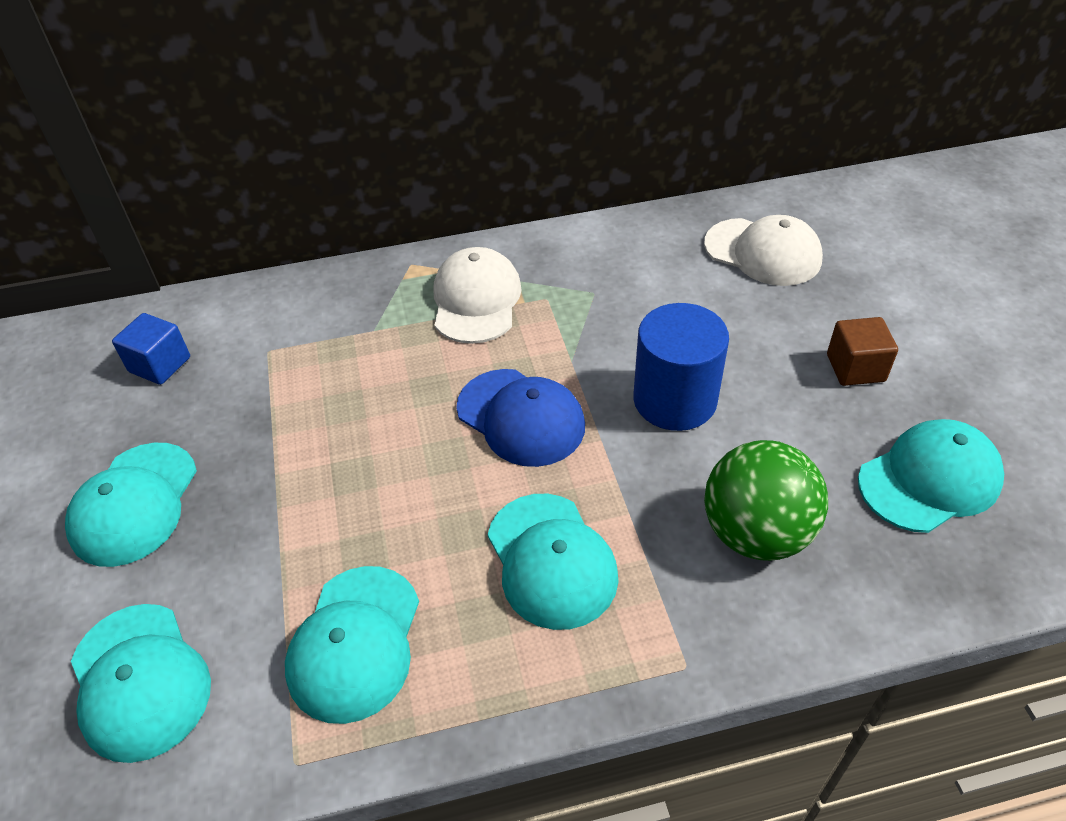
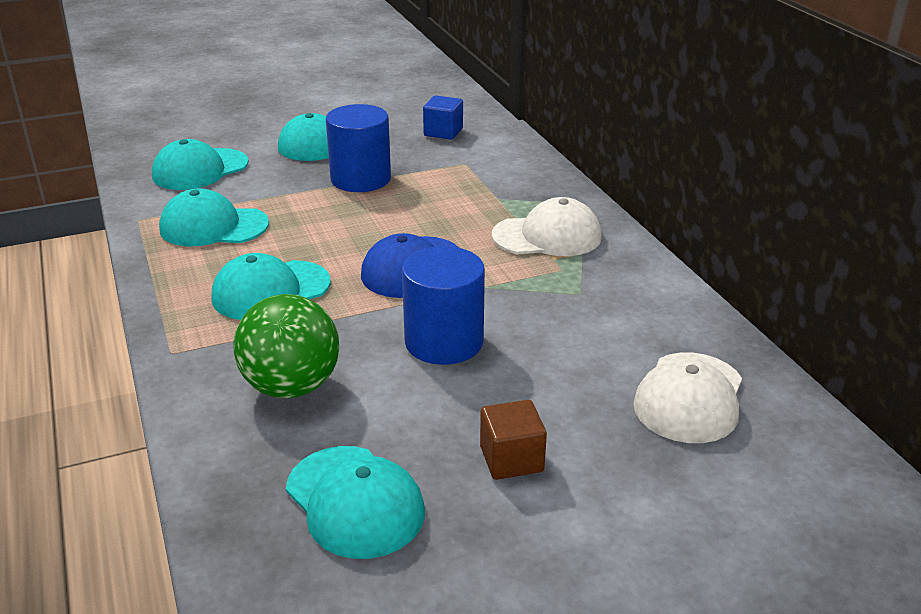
camera: 80 degrees right, 15 degrees down
(268, 460) = (361, 179): none -> blue cylinder

